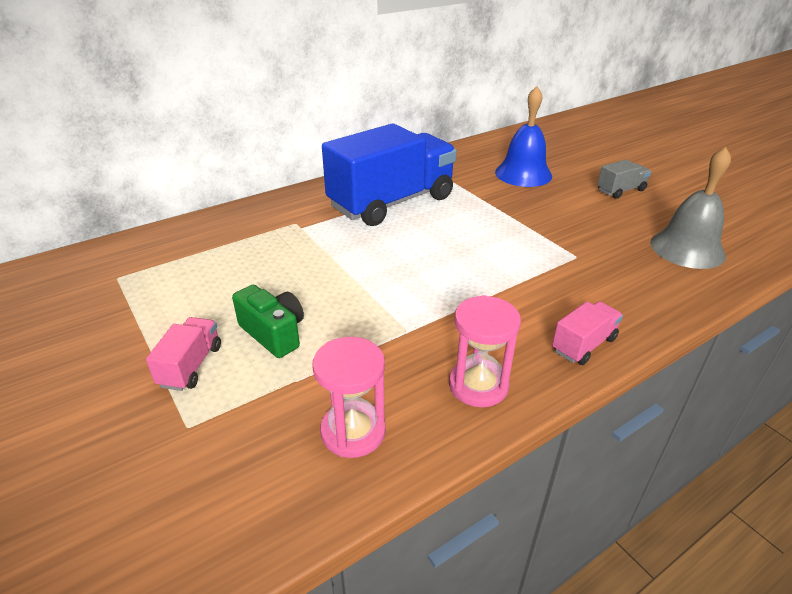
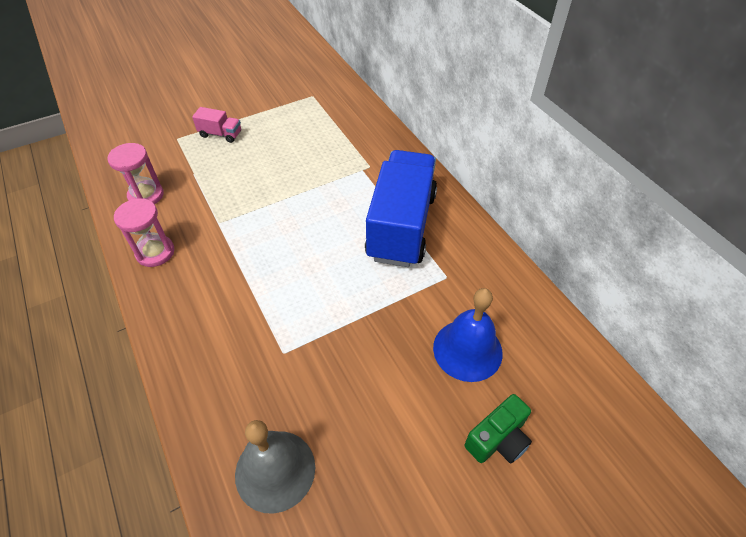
camera: 95 degrees right, 15 degrees up
(274, 333) = (237, 163): green camera -> green camera (498, 439)
(391, 202) = (401, 226): blue truck -> blue truck turned 135 degrees counterclockwise
(583, 345) = (168, 321): pink truck -> none
(620, 190) = (421, 452): grey truck -> none

